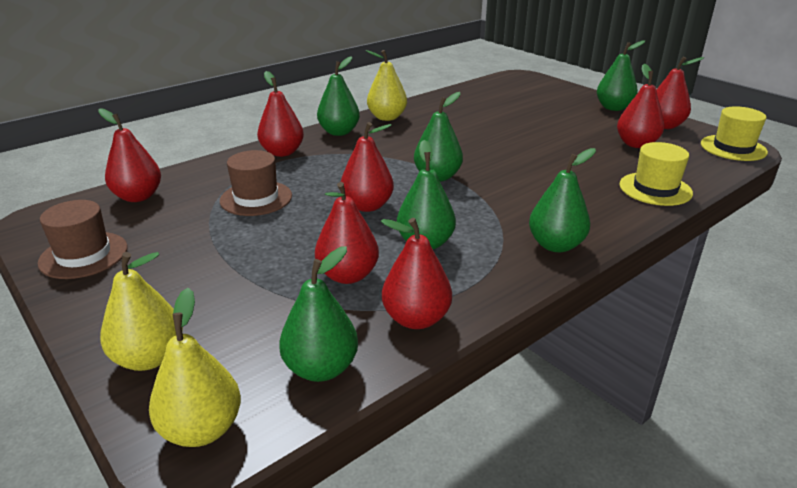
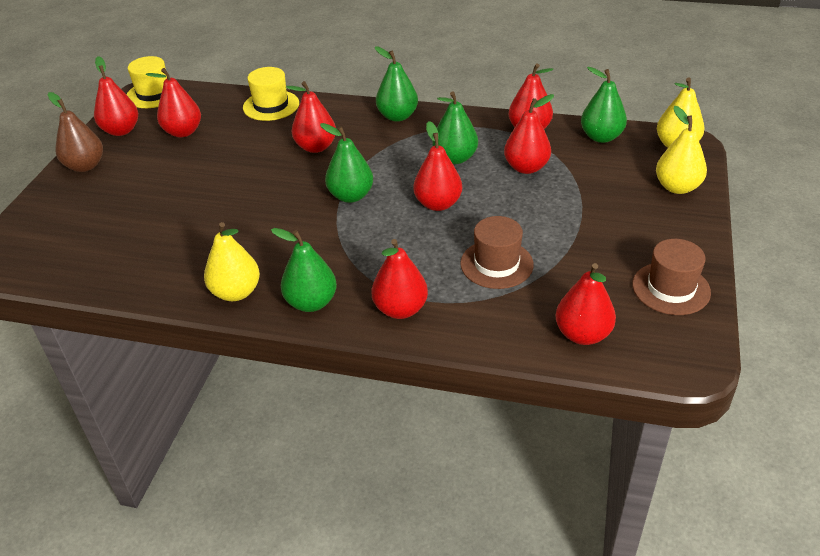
camera: 125 degrees left, 10 degrees up
(540, 186) = (316, 147): none -> red pear
(613, 108) = (85, 166): green pear -> brown pear

